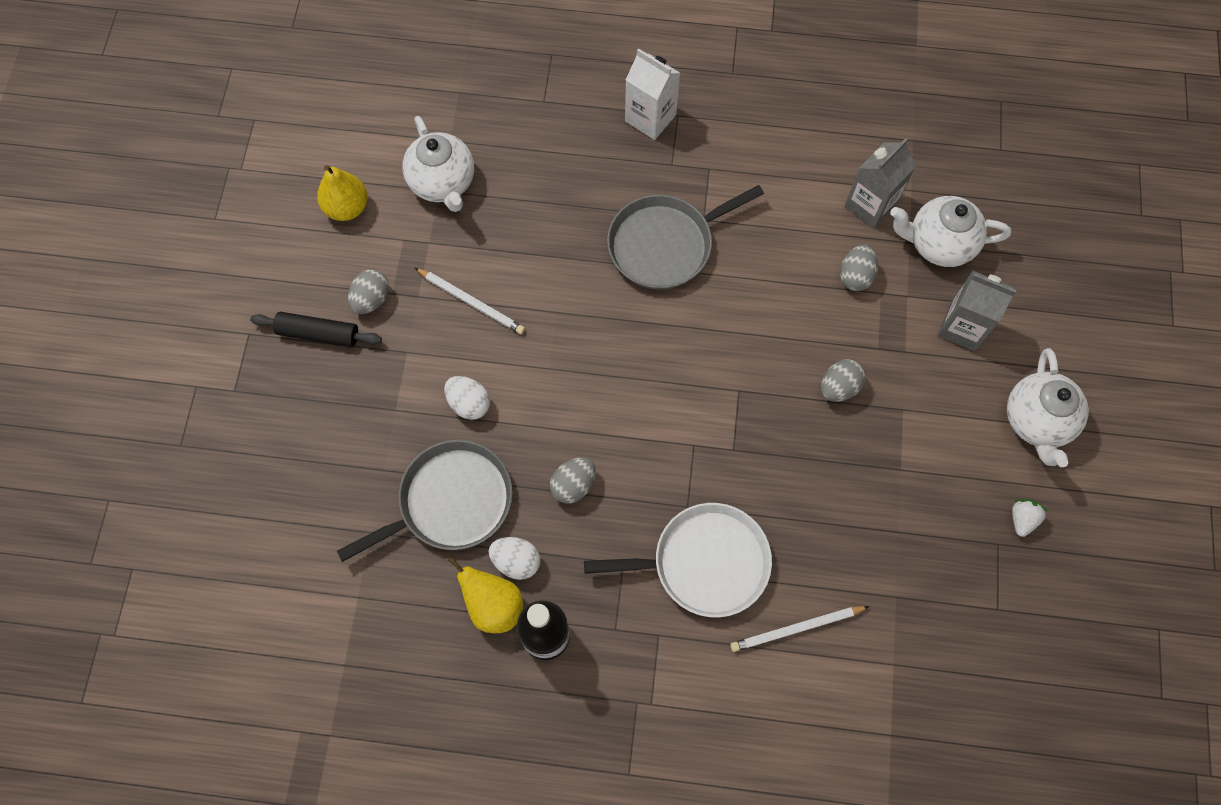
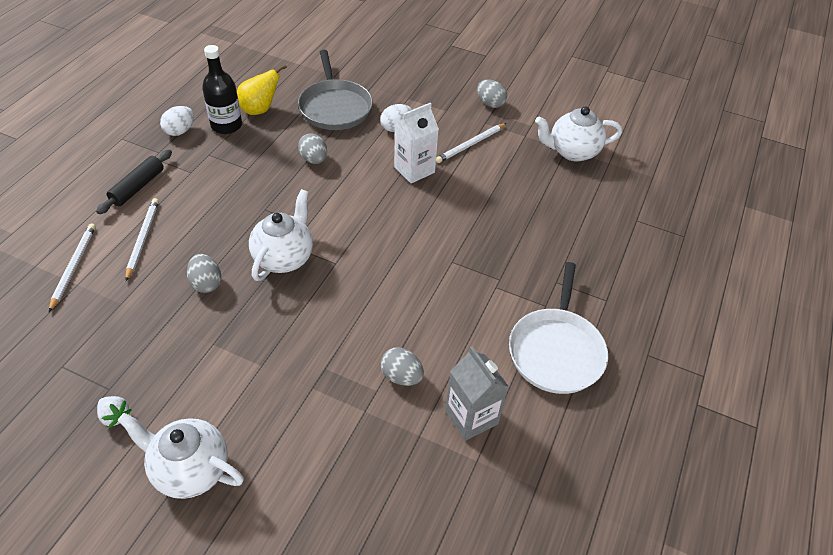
camera: 105 degrees right, 20 degrees down
(318, 334) = (474, 79): black rolling pin -> black rolling pin (138, 187)
(347, 207) = (564, 106): yellow pear -> none
(516, 561) = (280, 124): white egg -> white egg (180, 131)
(650, 118) = (607, 281): white carton -> white carton (414, 170)
(665, 244) = (480, 256): grey pan -> none
(704, 563) = (221, 206): white pan -> white pan (556, 350)
(839, 387) = (304, 327): grey egg -> grey egg (206, 283)
(873, 686) = (73, 267): none -> white pencil
(938, 244) = (408, 461): white teapot -> white teapot (284, 257)
(962, 327) = (313, 445): grey carton -> none

